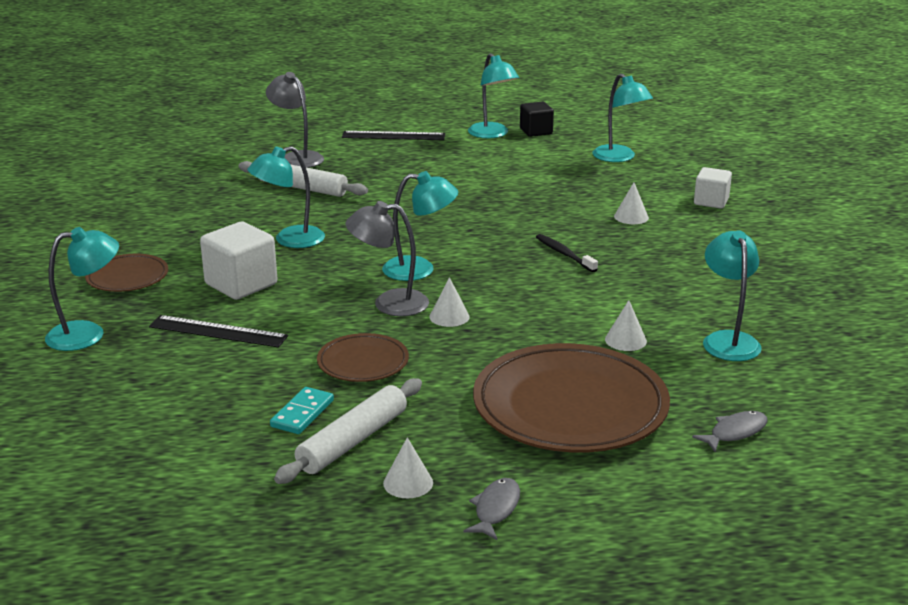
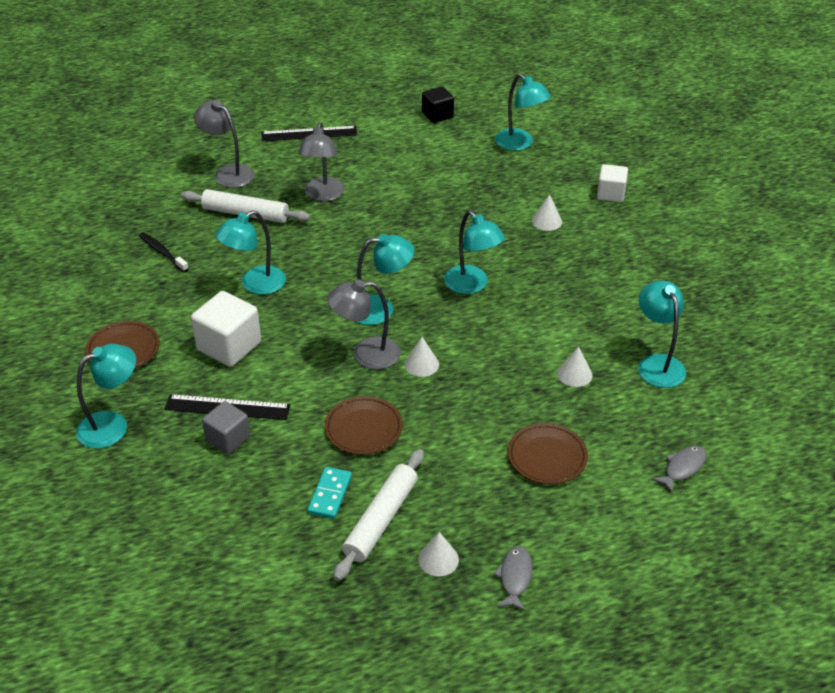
camera: 10 degrees left, 15 degrees up
(207, 356) = (228, 439): none -> grey cube
(390, 180) = (323, 195): none -> grey lamp
(492, 134) = (399, 123): turquoise lamp -> turquoise lamp (472, 285)
(564, 254) = (500, 275): black toothbrush -> black toothbrush (162, 252)
(570, 406) = (547, 457): brown plate -> brown plate, size x0.50

